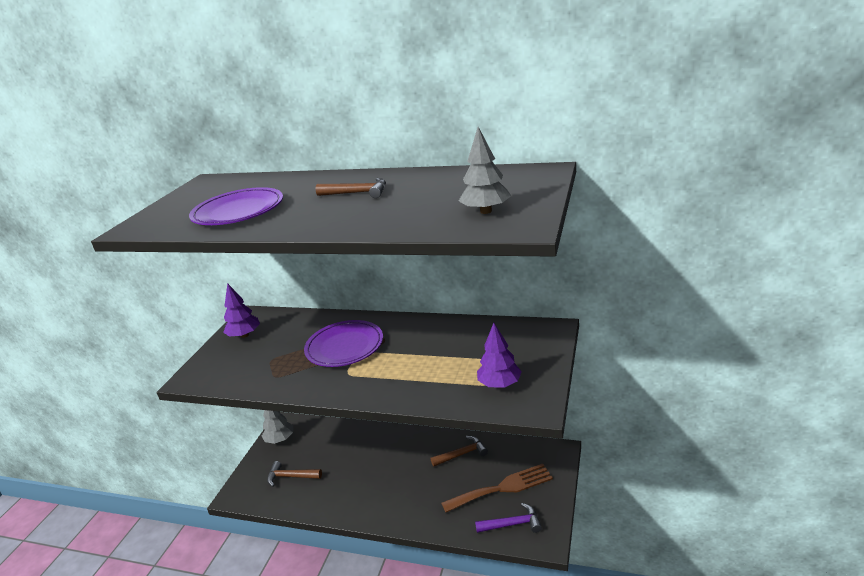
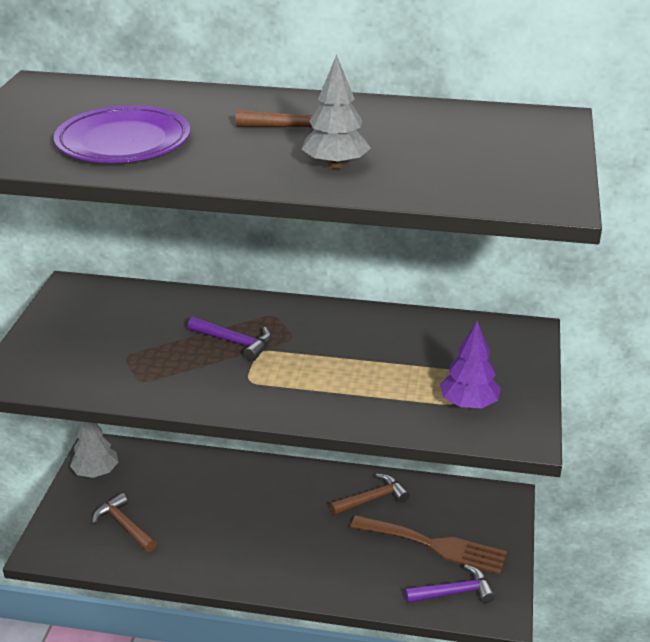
camera: 10 degrees left, 5 degrees up
(244, 335) = (74, 317): purple tree -> none
(291, 476) = (124, 525): brown hammer -> brown hammer turned 45 degrees clockwise
(344, 347) = (235, 342): purple plate -> purple hammer
(486, 211) = (494, 174): grey tree -> grey tree (335, 165)
(502, 488) = (434, 545): brown fork -> brown fork turned 45 degrees clockwise

